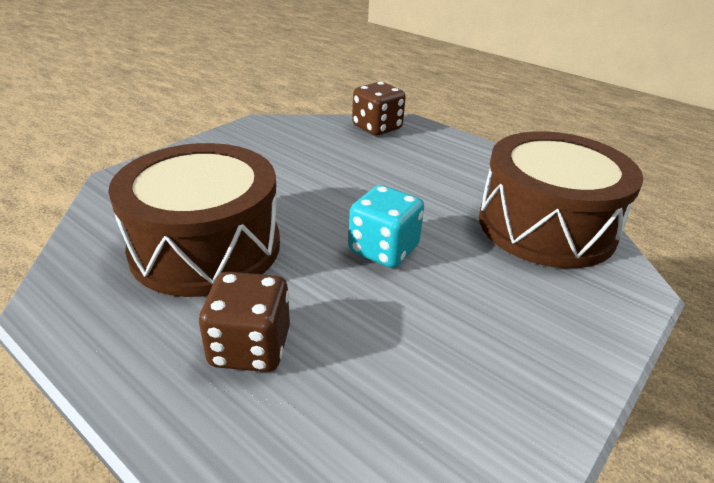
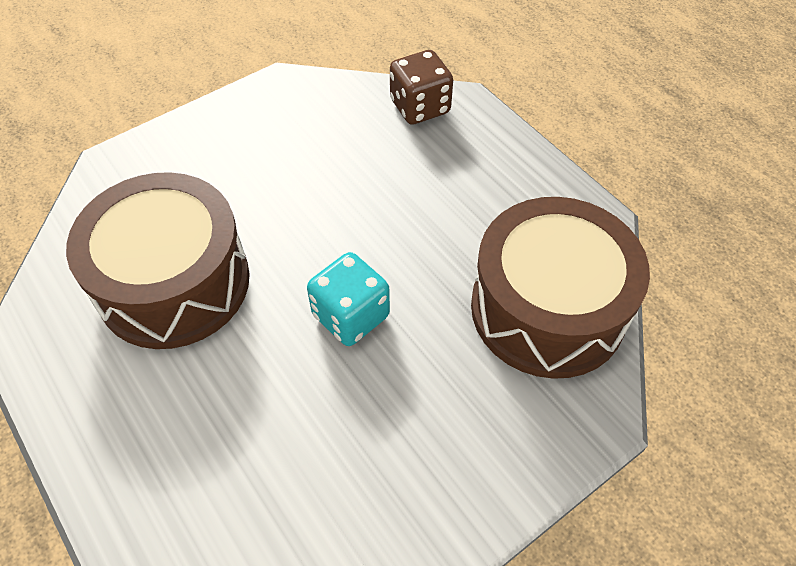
camera: 15 degrees right, 20 degrees up
(250, 347) = (183, 419): brown dice -> none

